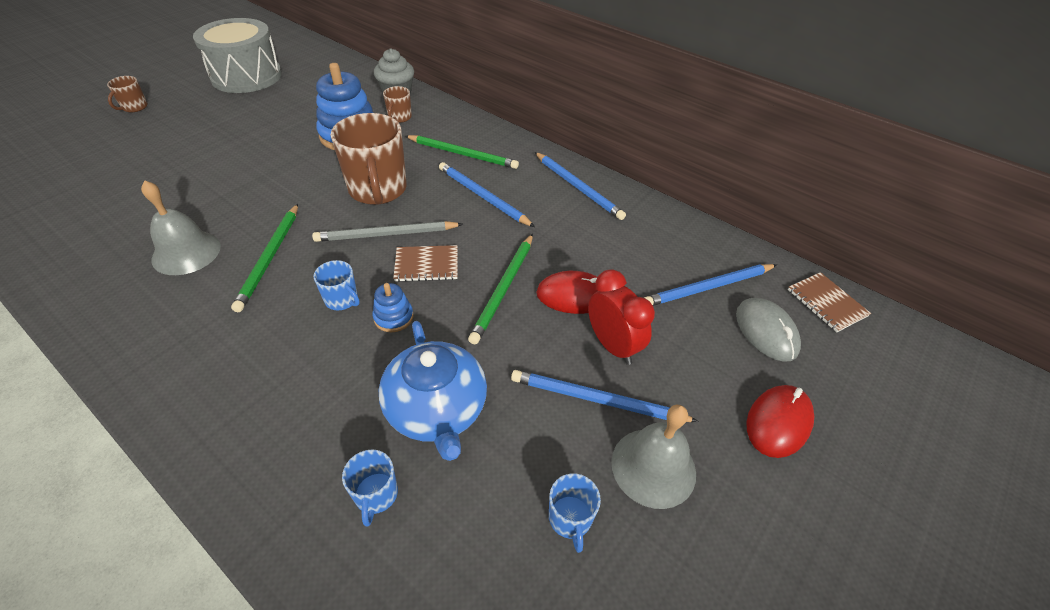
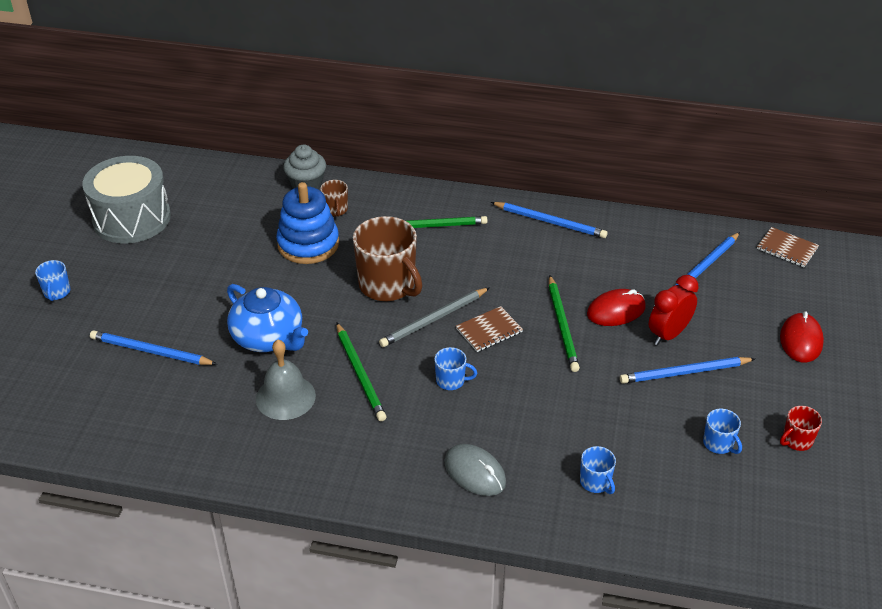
camera: 25 degrees left, 5 degrees down
(134, 107) = (57, 292): brown mug -> blue mug
(393, 317) = (502, 377): blue stacking toy -> none
(437, 410) = (588, 421): blue teapot -> blue teapot (268, 337)
(483, 196) = (481, 258): blue pencil -> blue pencil (150, 351)
(612, 345) = (668, 334): red clock -> red clock turned 75 degrees counterclockwise
(653, 467) = (745, 396): grey bell -> none
(683, 569) = (796, 440): none -> red mug
(766, 331) = (760, 285): grey mouse -> grey mouse (475, 472)

